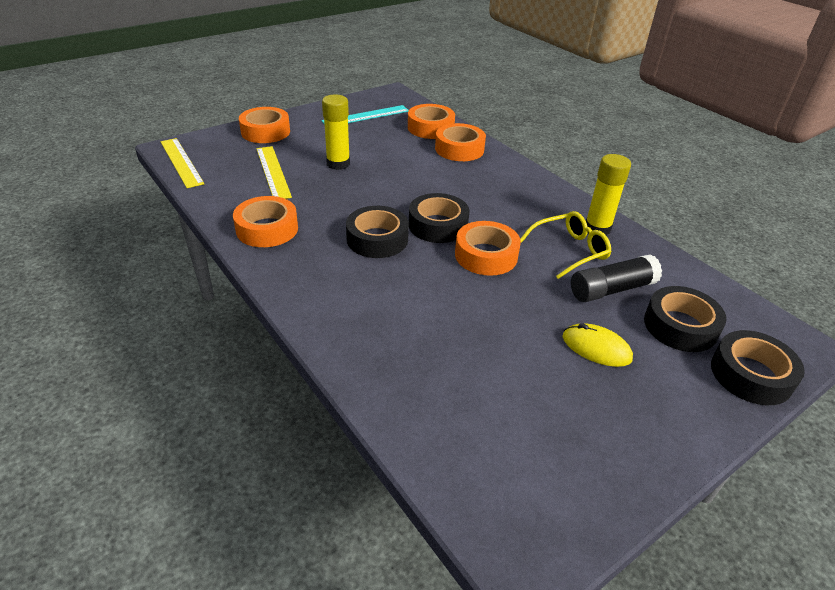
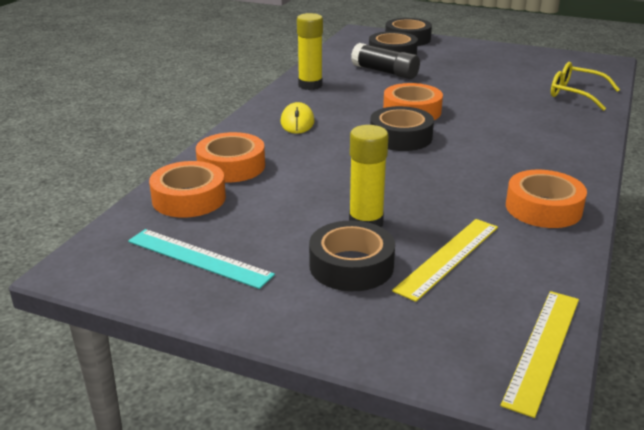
camera: 120 degrees left, 10 degrees down
(265, 132) = (356, 323): orange tape -> none
(377, 239) = (464, 154): black tape -> black tape (351, 266)
(569, 250) = (357, 88): yellow glasses -> yellow glasses (575, 94)
(596, 348) = (450, 68): yellow mouse -> yellow mouse (297, 122)

